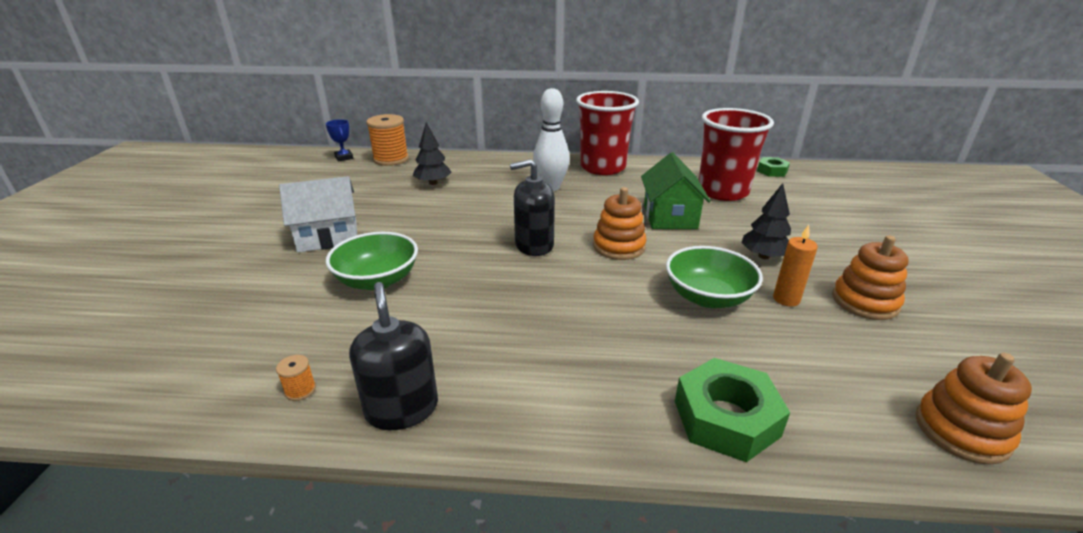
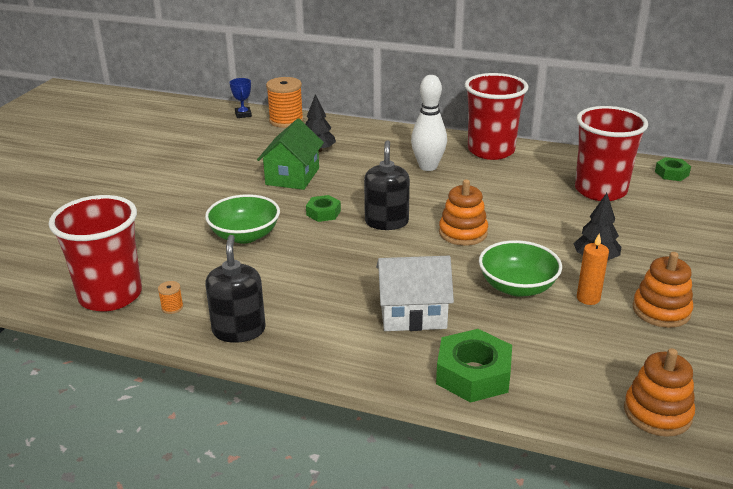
camera: 15 degrees right, 0 degrees up
(207, 387) = (110, 295): none -> red cup
(328, 237) = (213, 193): white house -> white house (413, 314)
(461, 244) = (323, 213): none -> green nut
(534, 245) = (386, 222): black soap dispenser -> black soap dispenser turned 90 degrees clockwise
(670, 217) = (529, 210): green house -> green house (292, 176)

